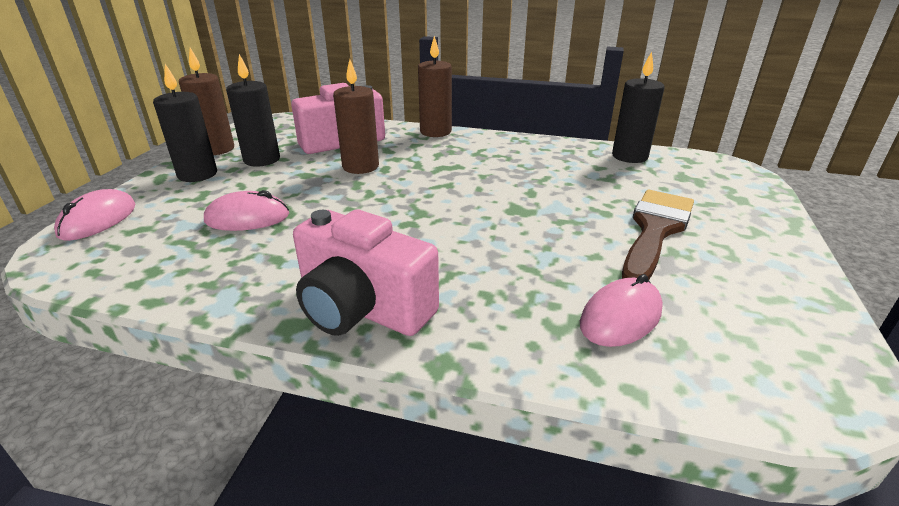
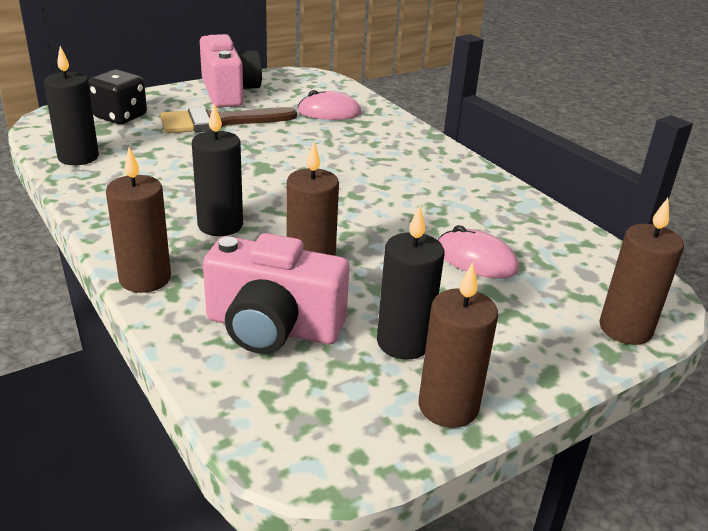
camera: 140 degrees left, 0 degrees up
(98, 220) = (625, 329): pink mouse -> brown candle
(197, 174) = (498, 355): black candle -> black candle (220, 225)
(362, 308) = (448, 166): pink camera -> pink camera (229, 92)
(715, 192) = (120, 117): none -> black dice

